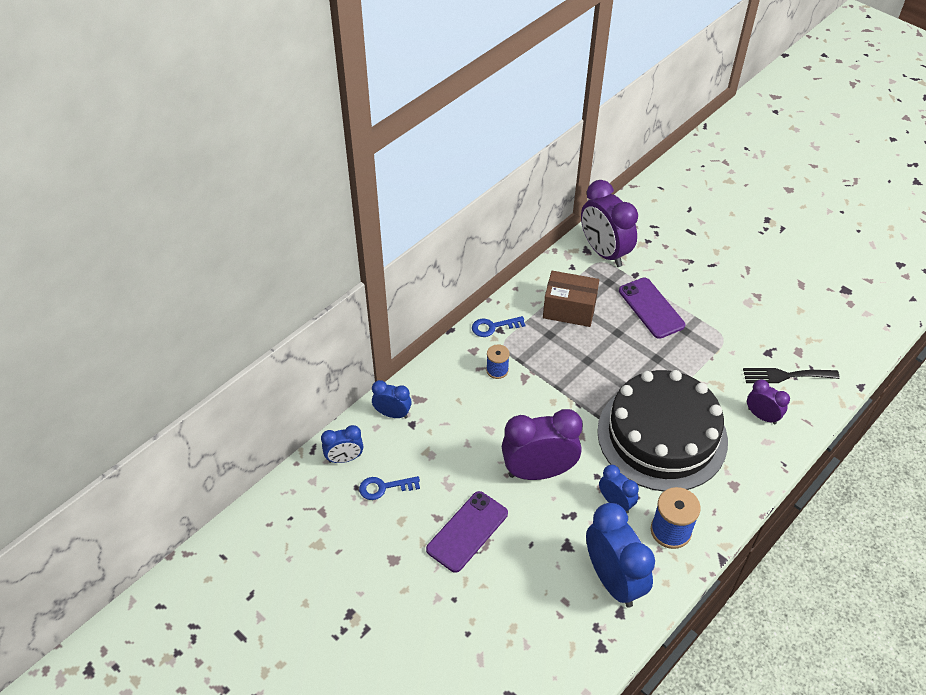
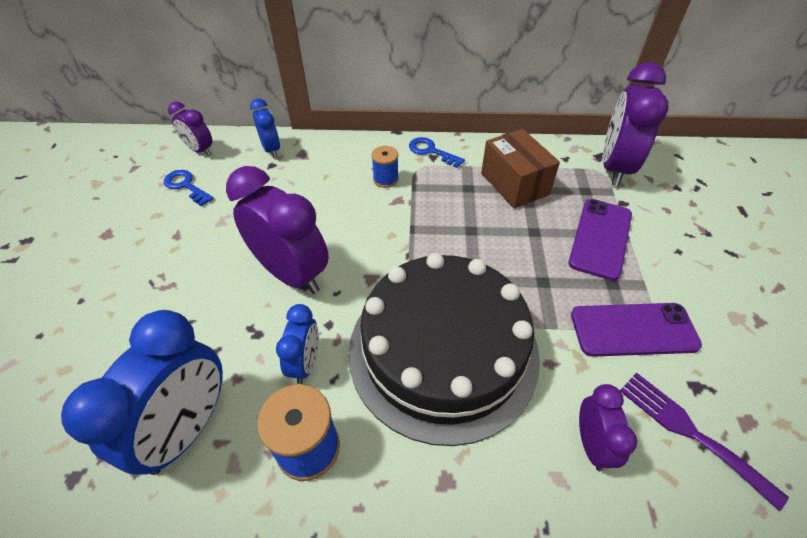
camera: 50 degrees right, 0 degrees up
(344, 458) = (200, 150): blue clock -> purple clock
(467, 531) = (173, 264): purple phone -> purple phone (633, 329)
(785, 376) = (690, 431): black fork -> purple fork

